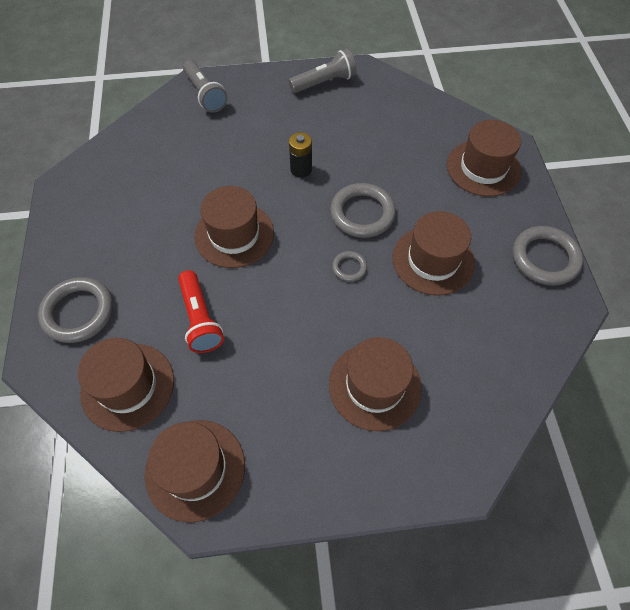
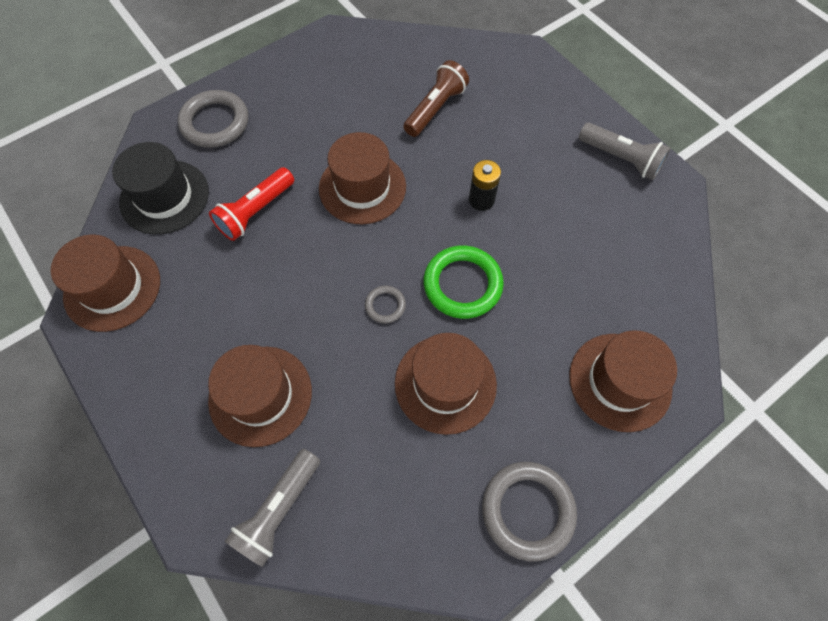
camera: 60 degrees right, 5 degrees up
(127, 386) = (164, 197): brown hat -> black hat
(198, 156) = (435, 108): none -> brown flashlight
(205, 94) = (517, 70): grey flashlight -> grey flashlight (279, 510)
(362, 213) = (462, 284): grey ring -> green ring

